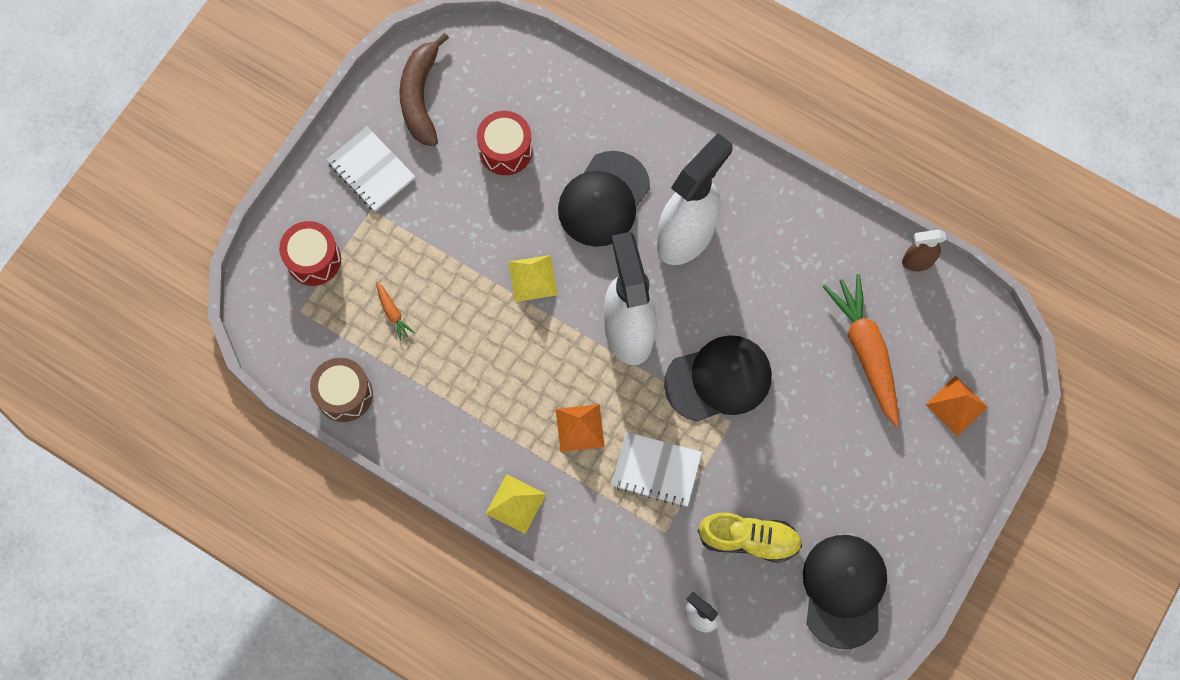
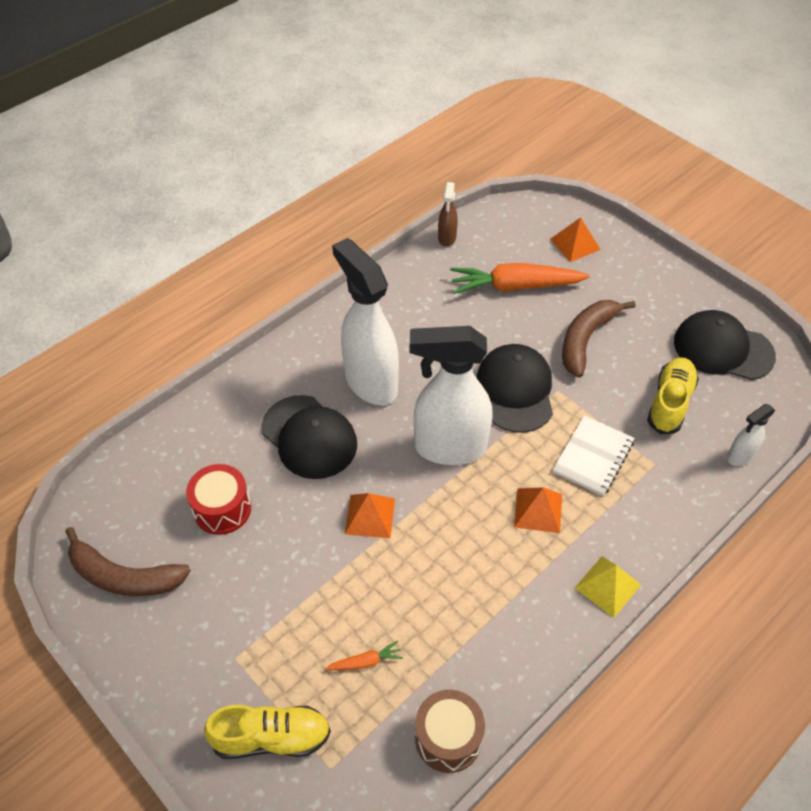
camera: 75 degrees left, 20 degrees down
(313, 259) = (271, 738): red drum -> yellow shoe
(371, 170) = (188, 647): white notebook -> none
(532, 278) = (370, 516): yellow pyramid -> orange pyramid
(810, 440) = (585, 339): none -> brown banana

